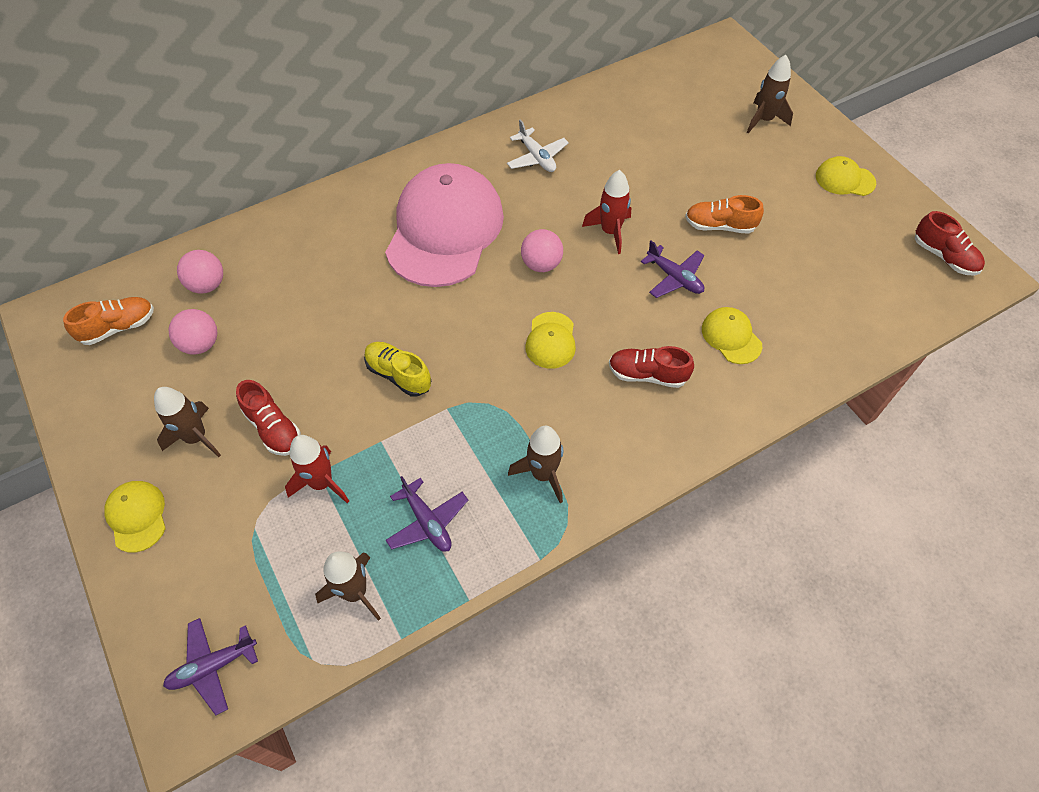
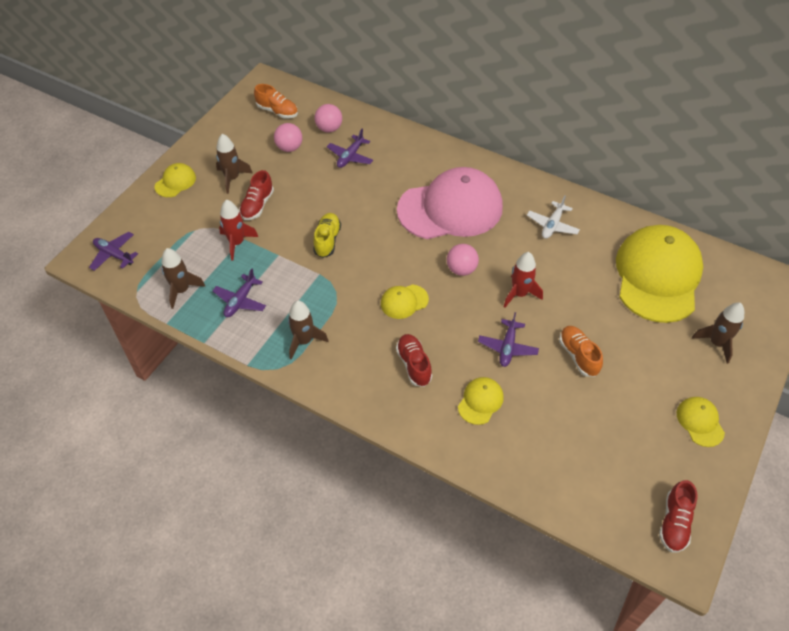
camera: 60 degrees right, 5 degrees down
(277, 285) = (350, 156): none -> purple plane
(659, 116) = (657, 276): none -> yellow cap

